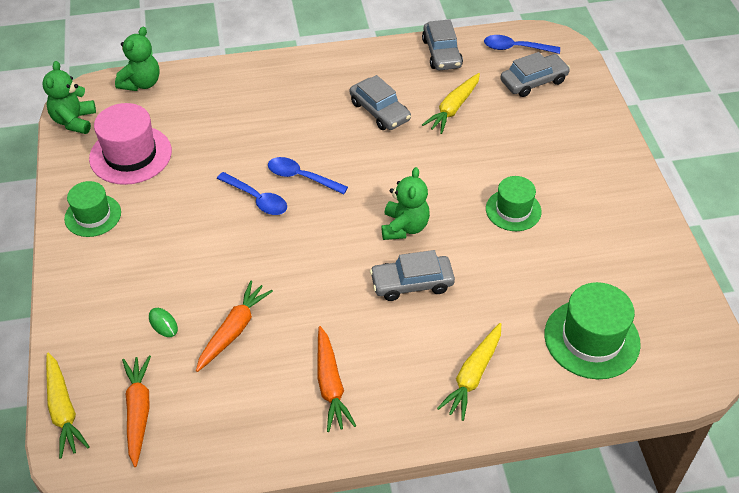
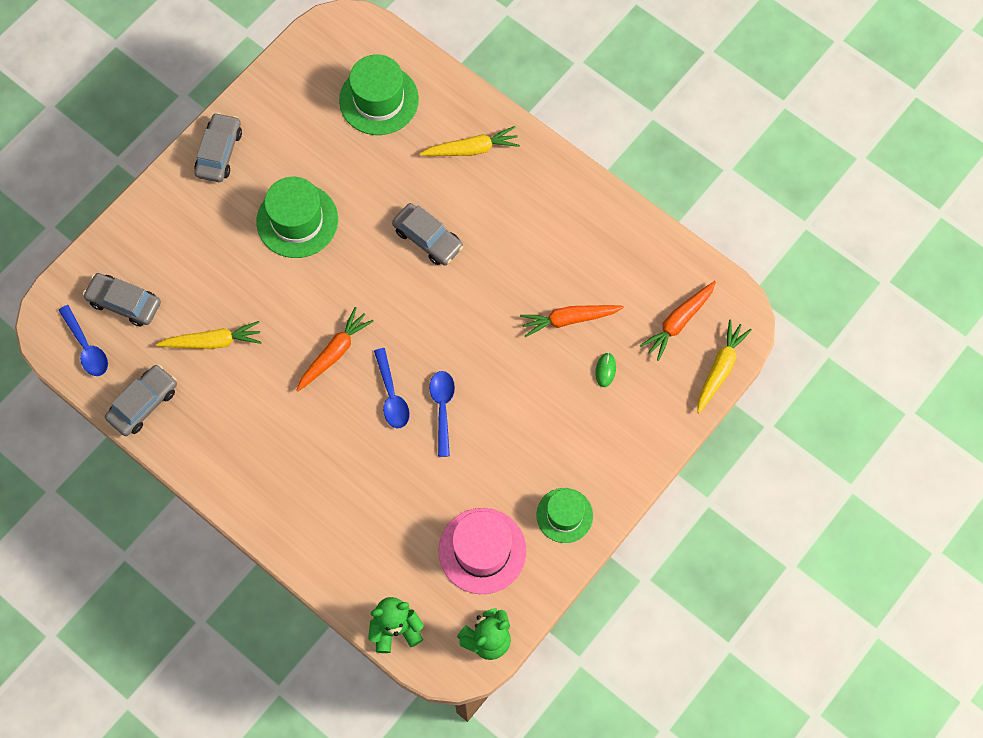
camera: 130 degrees left, 20 degrees up
(330, 385) = (554, 225): orange carrot -> orange carrot (334, 353)
(379, 111) = (264, 397): grey car -> grey car (219, 152)
(404, 227) = (379, 282): green teddy bear -> none
(513, 210) = (297, 220): green hat -> green hat, size x1.54

